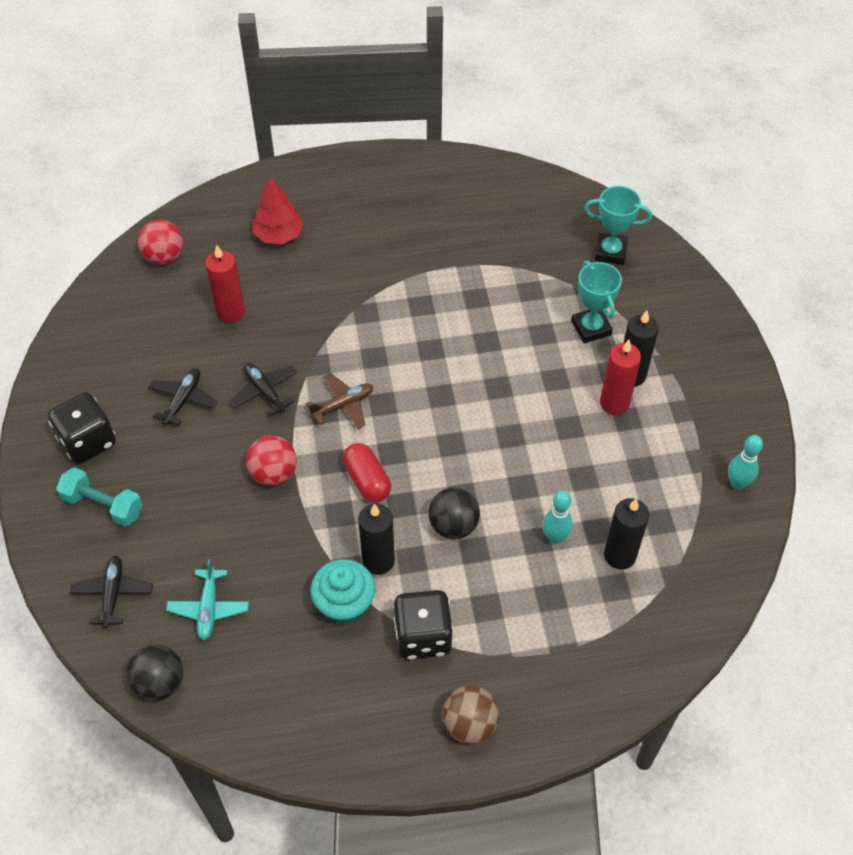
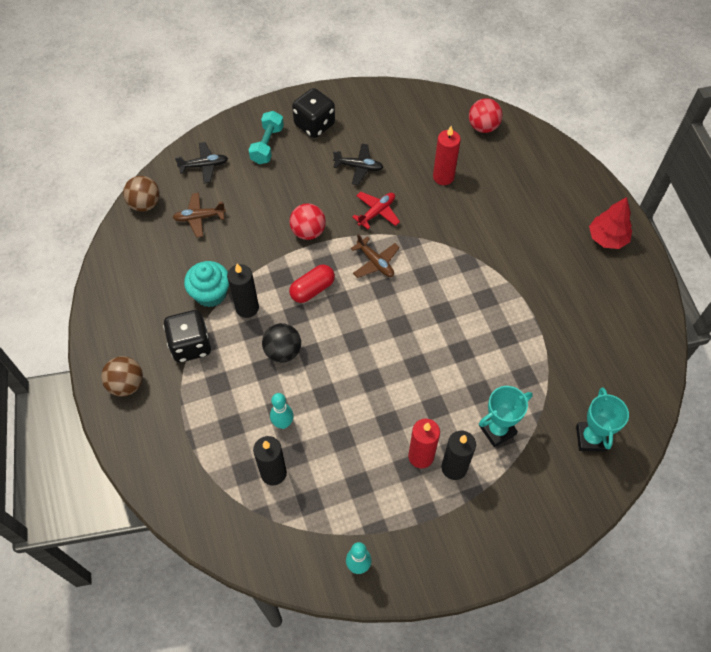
camera: 80 degrees right, 5 degrees up
(159, 683) = (145, 204): black ball -> brown ball
(209, 608) = (199, 218): turquoise plane -> brown plane
(265, 391) = (376, 212): black plane -> red plane
(279, 235) = (527, 191): red tree -> red tree (607, 238)

